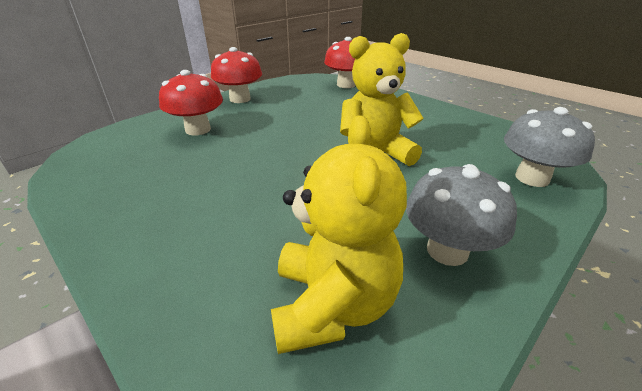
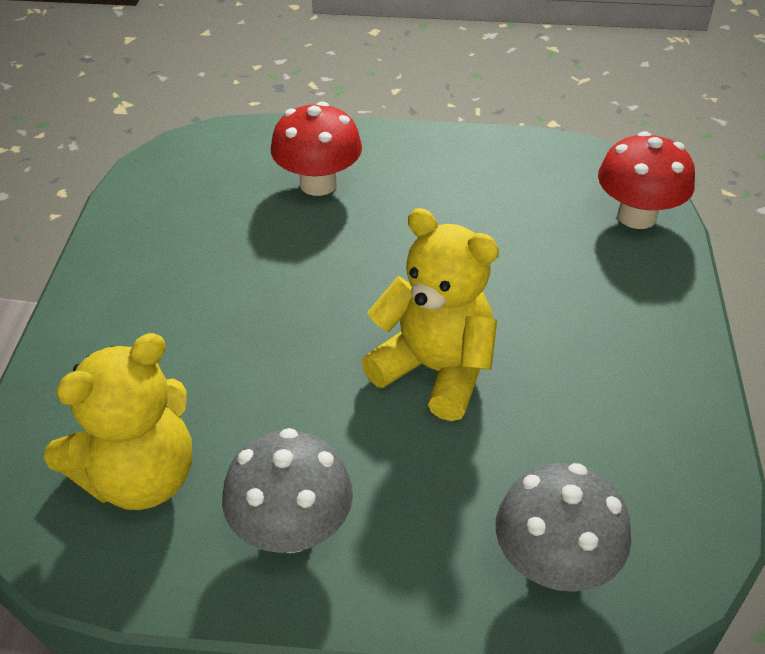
camera: 50 degrees right, 10 degrees up
(240, 99) = (439, 153): red mushroom -> none

